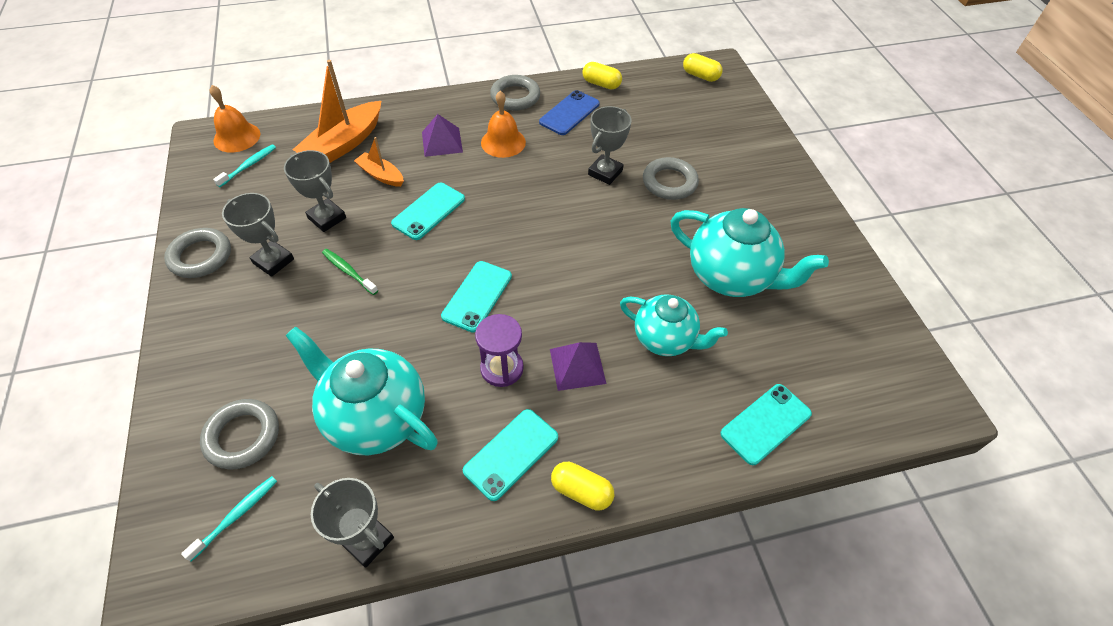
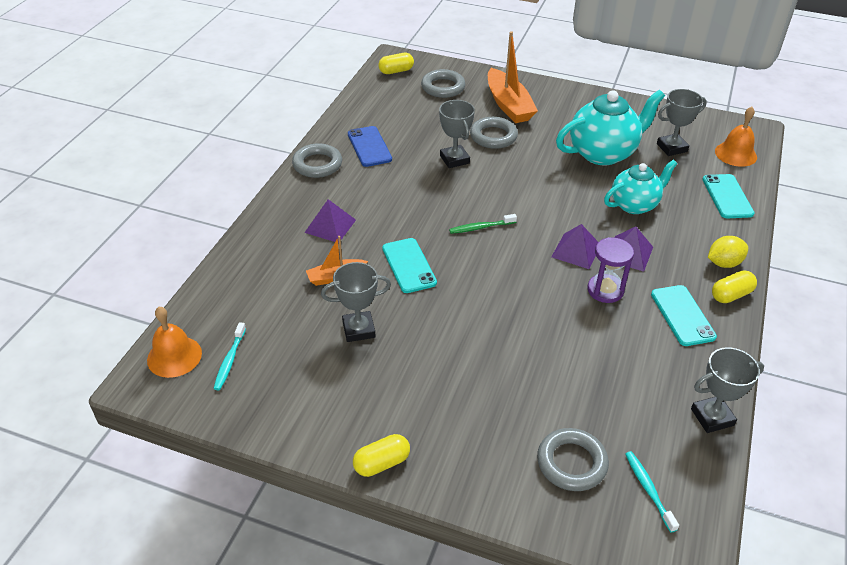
camera: 55 degrees left, 10 degrees down
(200, 256) = (329, 433): grey ring -> grey ring (443, 87)
(248, 166) = (230, 360): turquoise toothbrush -> turquoise toothbrush turned 150 degrees counterclockwise
(273, 261) = (382, 382): grey trophy -> grey trophy (671, 148)
(344, 144) = (268, 285): orange boat -> orange boat (508, 105)
(348, 271) = (437, 338): green toothbrush -> green toothbrush (481, 227)
(375, 417) = (605, 374): turquoise teapot -> none
(477, 296) = (526, 275): turquoise phone -> none
(503, 142) = (367, 193): orange bell -> orange bell (735, 154)
(545, 320) = (576, 251): none -> purple pyramid
(601, 84) = (352, 117): yellow capsule -> yellow capsule (382, 463)
(633, 464) = (723, 263): none -> yellow lemon

